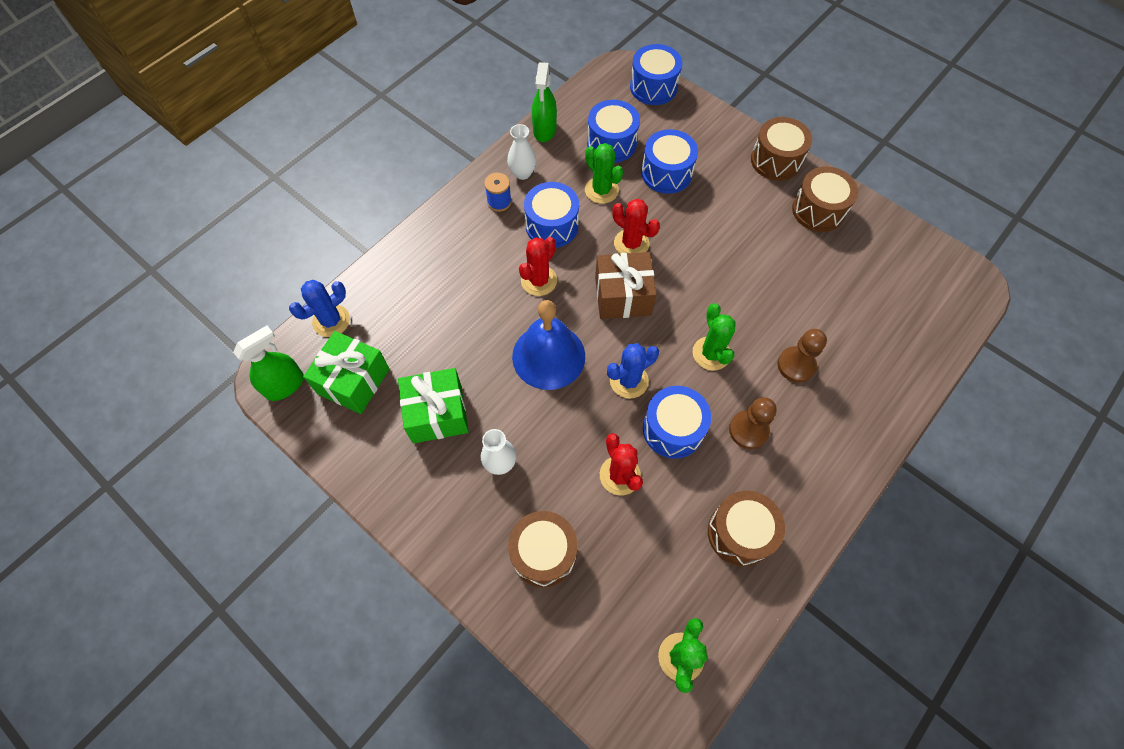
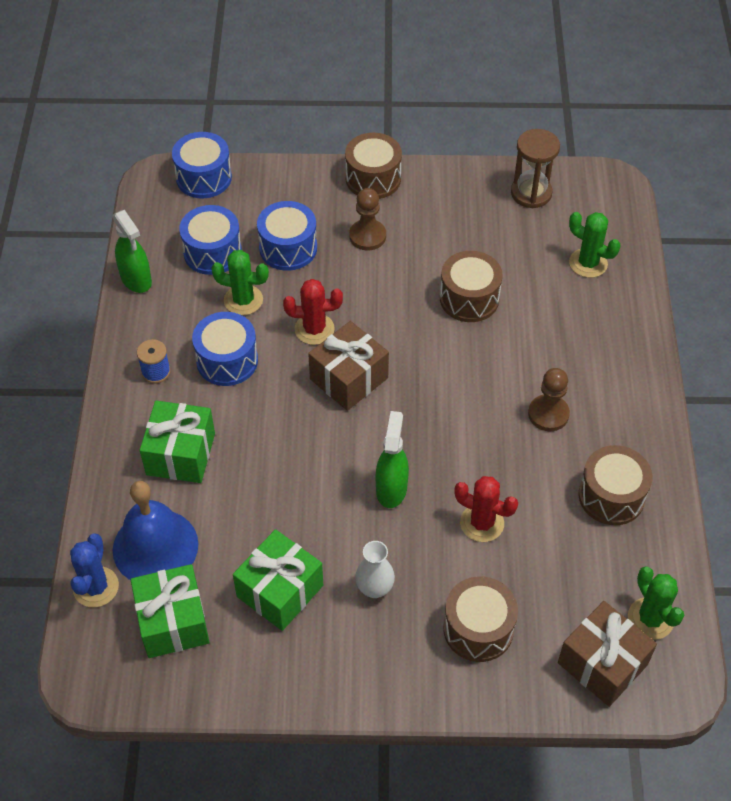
camera: 40 degrees left, 10 degrees down
(285, 385) = (108, 674): green spray bottle -> green spray bottle (391, 488)
(463, 269) = (181, 454): none -> green gift
(522, 173) = (153, 332): white vase -> none
(539, 280) = (261, 416): red cactus -> none
(548, 356) = (332, 472): blue bell -> blue bell (155, 547)
(610, 660) = (602, 664): none -> brown gift
(629, 381) = (419, 444): blue cactus -> none
(673, 429) = (490, 456): blue drum -> none
(711, 353) = (465, 375): green cactus -> green cactus (588, 263)
(796, 365) = (539, 337): brown pawn -> brown pawn (367, 236)
(818, 210) = (445, 200): brown drum -> brown drum (469, 298)
(894, 248) = (531, 193): none -> brown hourglass

